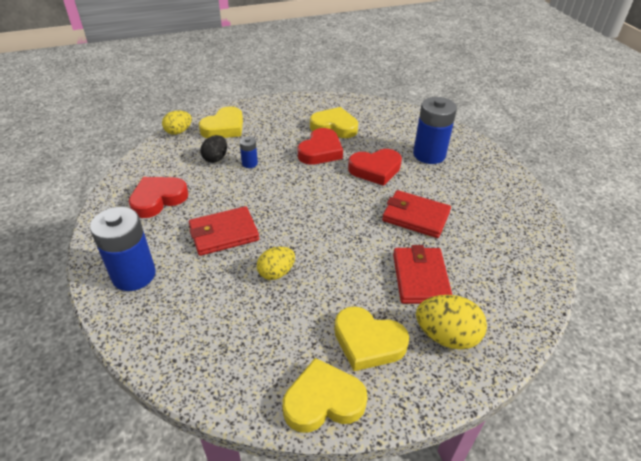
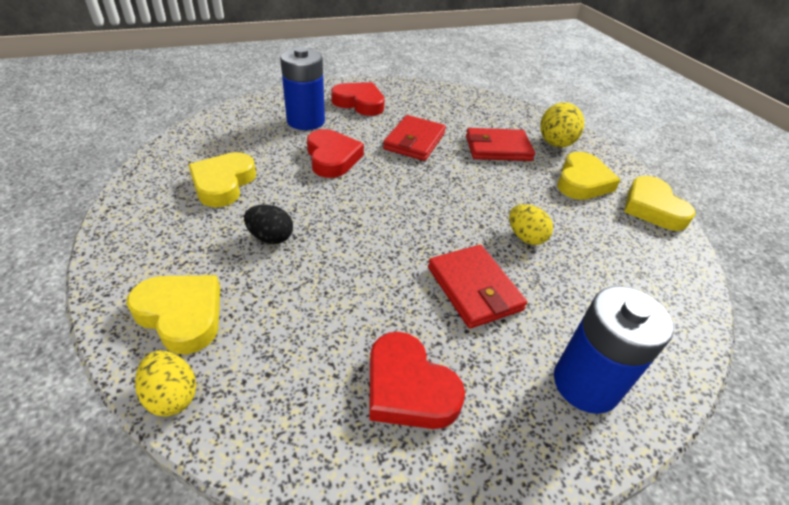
camera: 95 degrees left, 0 degrees up
(215, 158) = (287, 317): black egg -> black egg (271, 238)
(249, 163) = (308, 271): blue battery -> none
(320, 151) = (285, 198): red heart -> red heart (359, 103)

